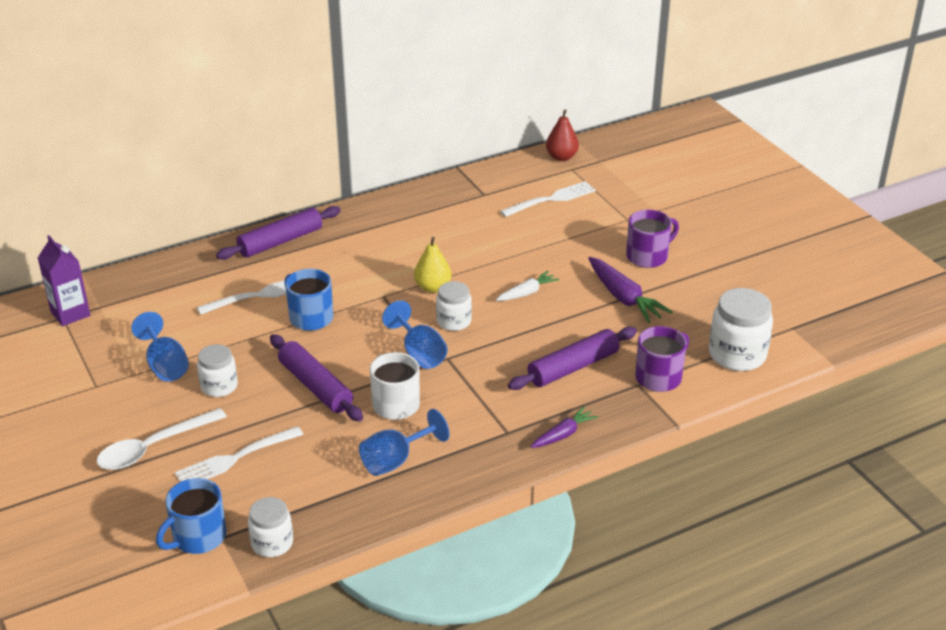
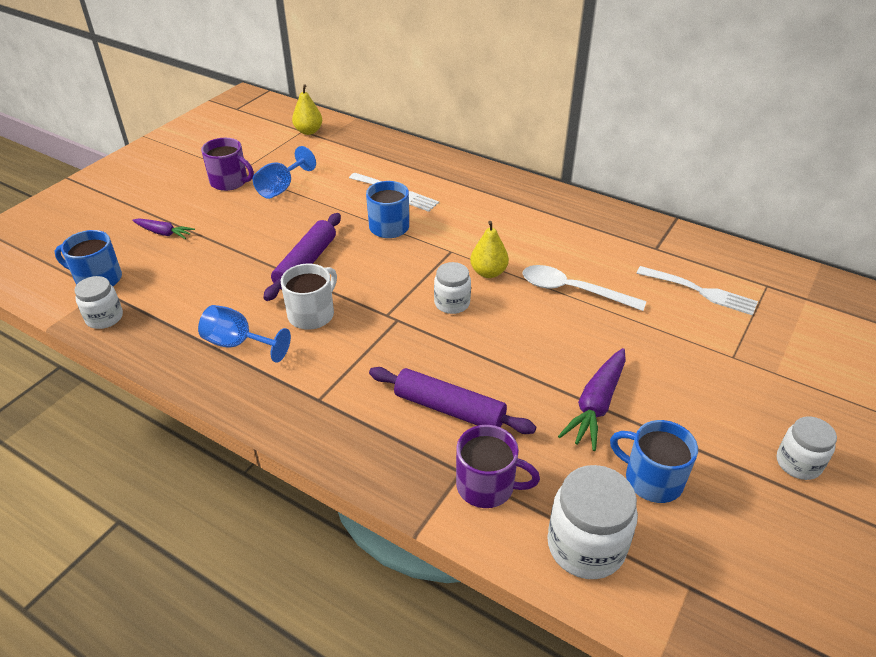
camera: 60 degrees right, 5 degrees up
(70, 313) = (308, 131): purple carton -> yellow pear
(153, 447) = (187, 220): white spoon -> white spoon (572, 290)
(219, 386) = (274, 220): white jar -> white jar (798, 463)
(236, 458) = (195, 260): white fork -> none
(280, 241) = (471, 175): purple rolling pin -> none
(419, 353) = (391, 301): blue goblet -> none
(527, 293) = (536, 332): white carrot -> none
(561, 157) = (777, 271): red pear -> none
(563, 434) = (340, 441): purple carrot -> purple carrot (164, 233)
(648, 256) = (687, 397): purple mug -> purple mug (230, 182)
(705, 304) = (652, 479): none -> blue mug

